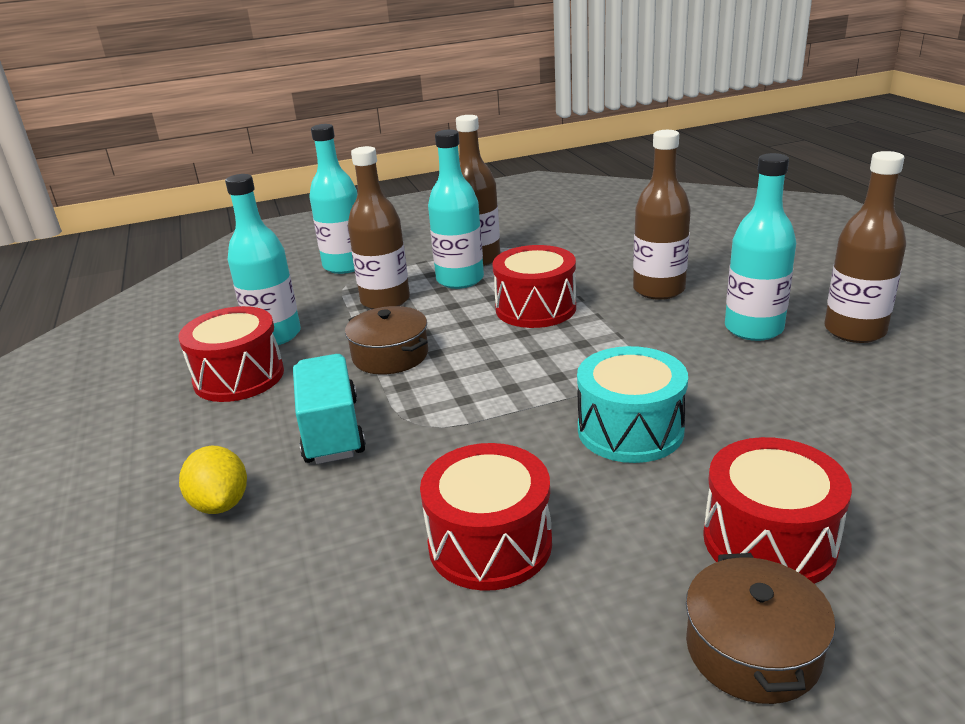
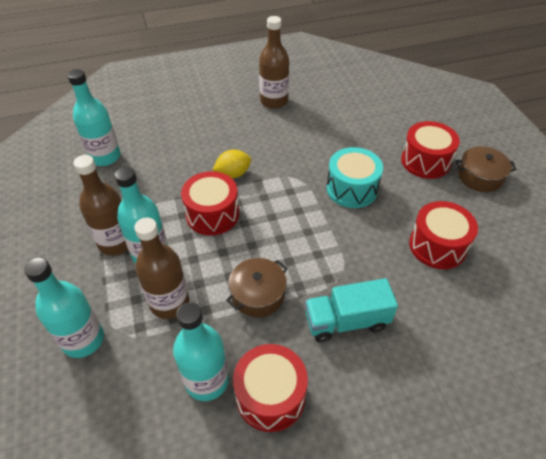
camera: 90 degrees left, 20 degrees up
(221, 503) = (419, 374): yellow lemon -> yellow lemon (233, 174)
(659, 290) = (207, 156): brown bottle -> none
(753, 329) = (264, 131): turquoise bottle -> turquoise bottle (105, 157)

